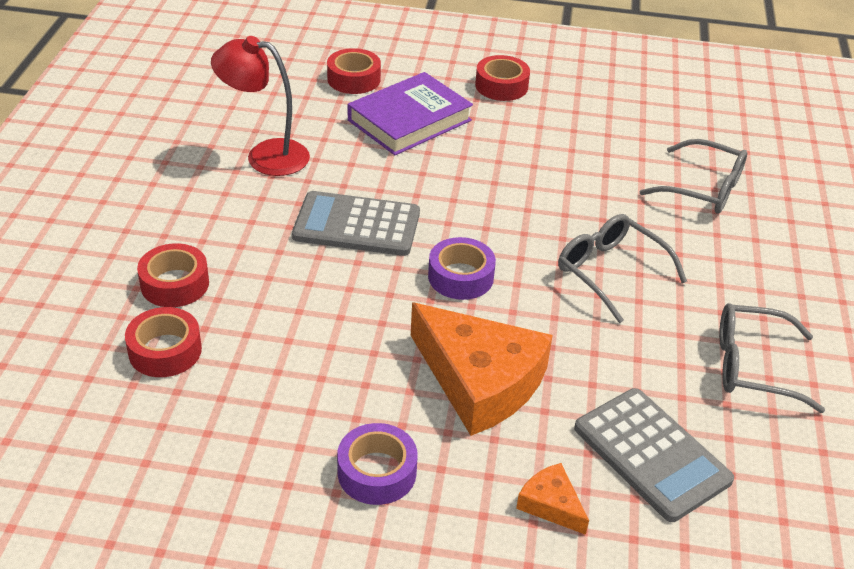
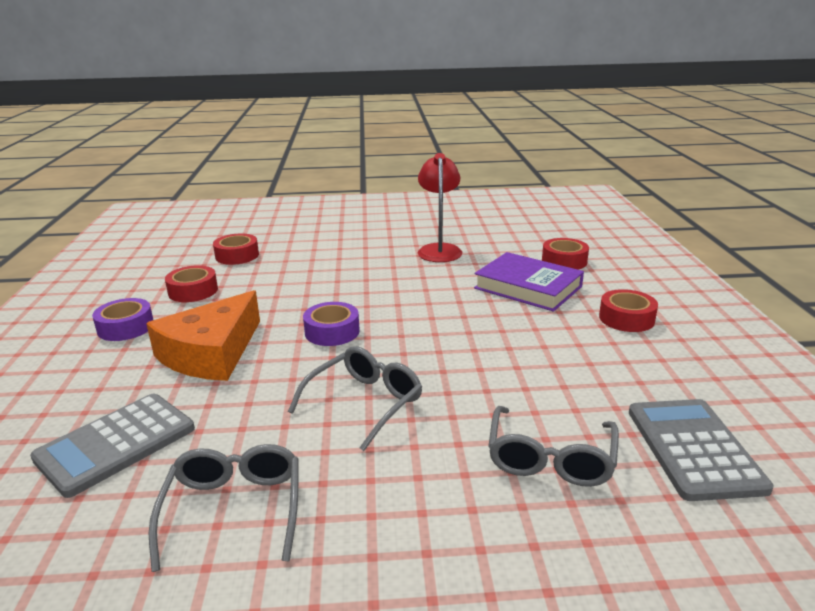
camera: 80 degrees right, 15 degrees down
(175, 284) = (296, 248): red tape -> red tape (193, 291)
(357, 225) = (378, 287): grey calculator -> grey calculator (693, 448)
(551, 504) = (75, 396): orange cheese -> none

